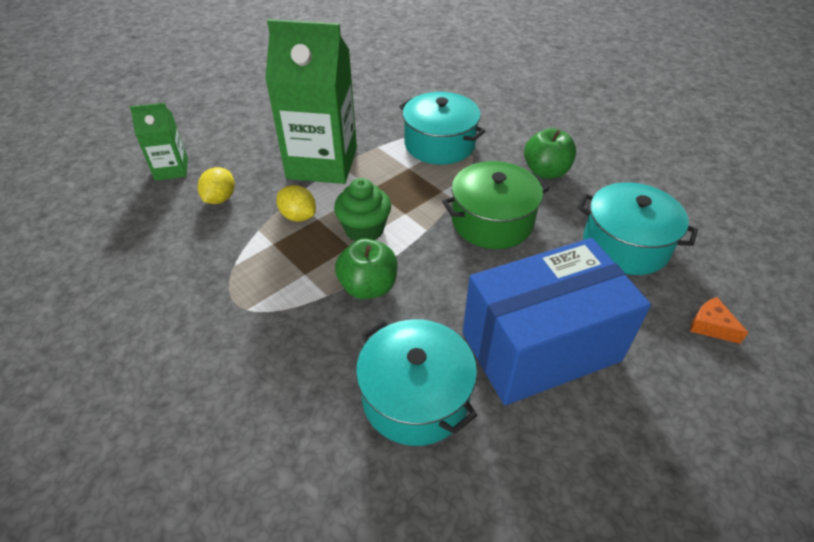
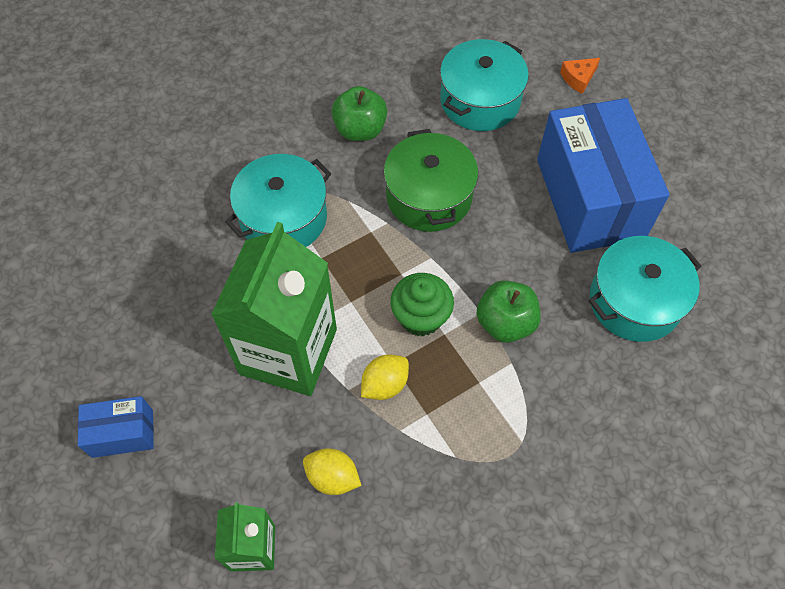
camera: 80 degrees left, 15 degrees up
(256, 106) = (122, 433): none -> blue box

